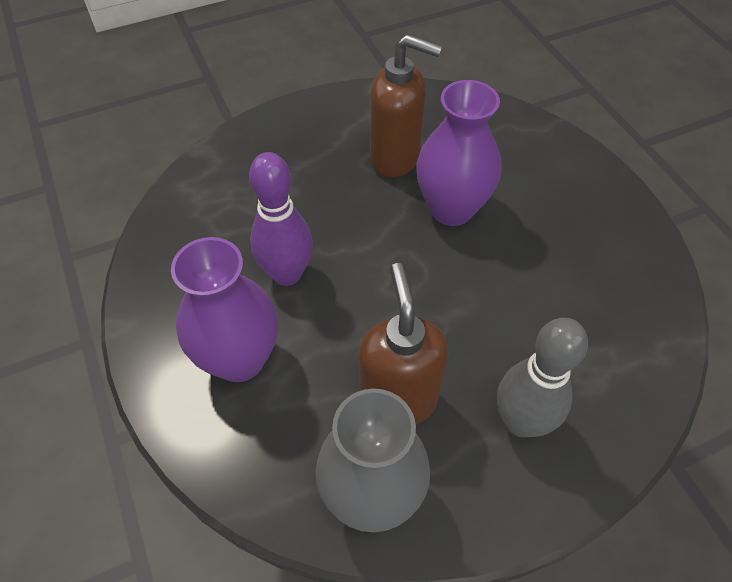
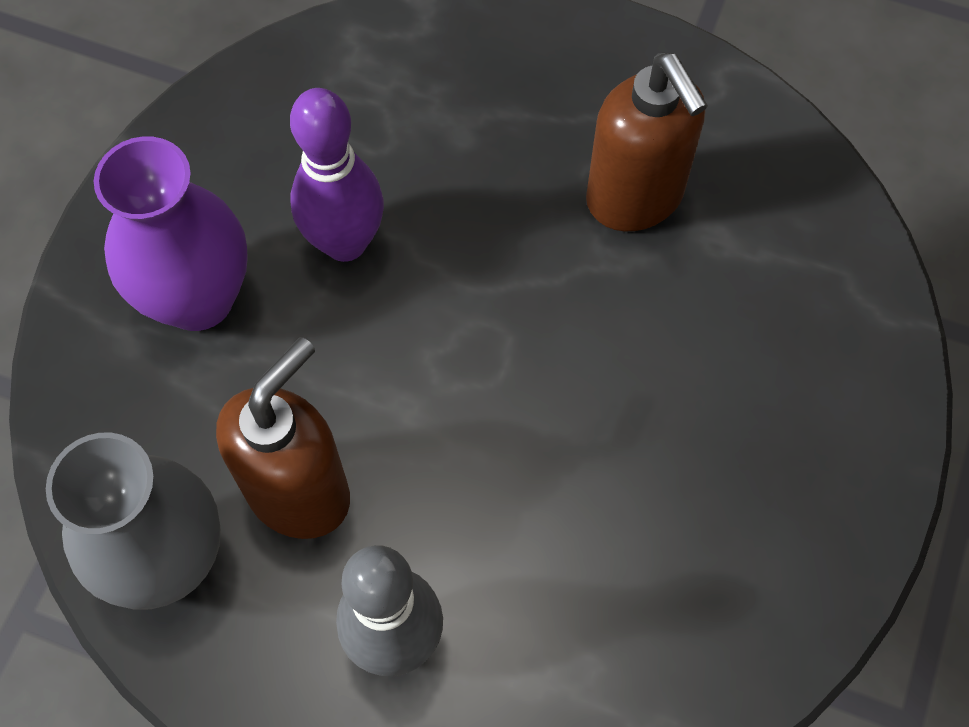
camera: 45 degrees right, 10 degrees up
(451, 209) = (623, 325): purple vase -> none

